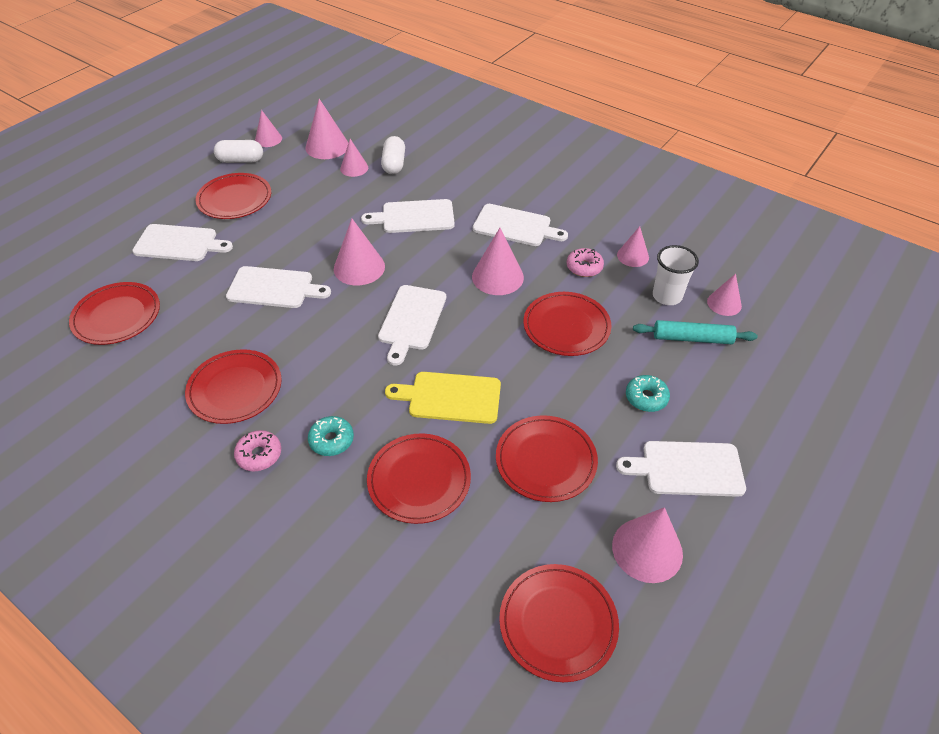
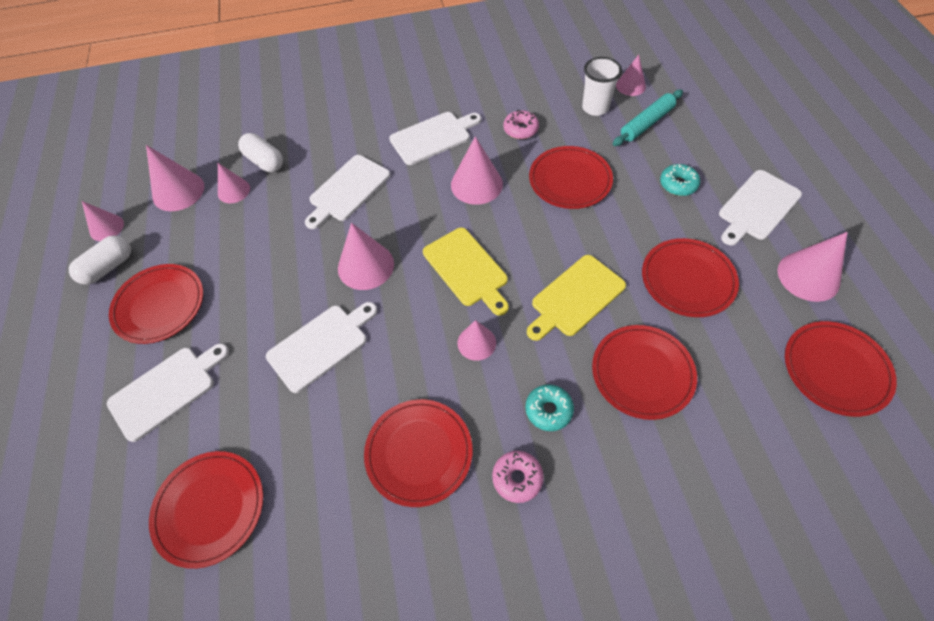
camera: 45 degrees left, 10 degrees up
(412, 320) = (467, 269): white cutting board -> yellow cutting board
(633, 256) = (538, 97): pink cone -> pink cone (476, 343)

